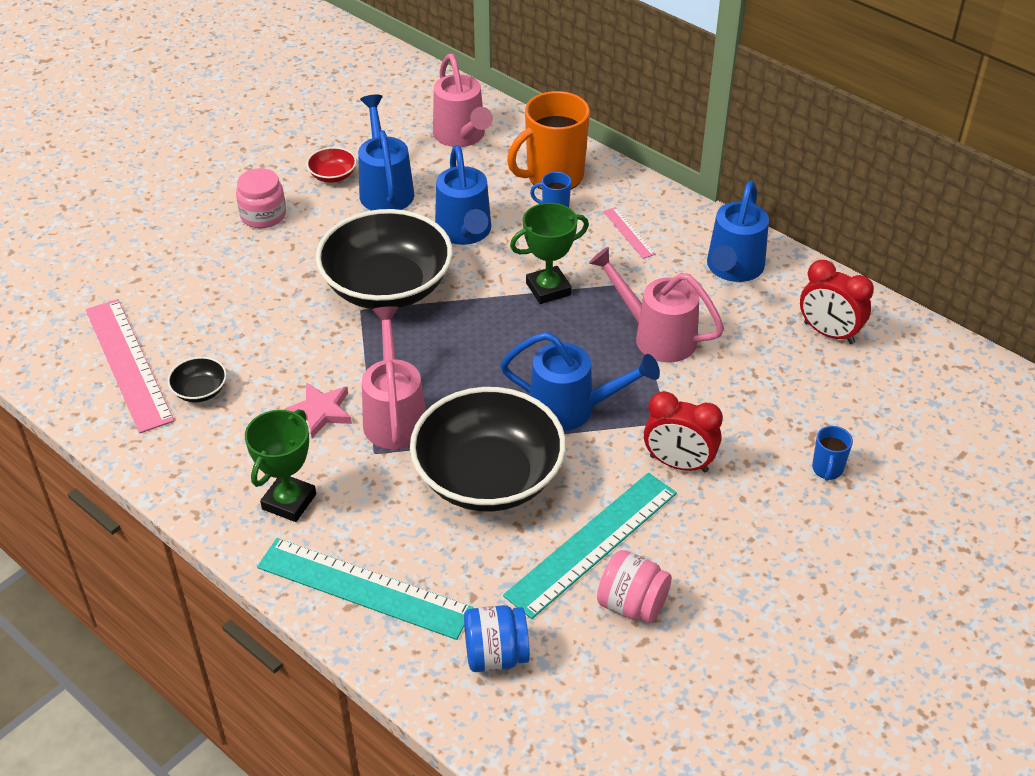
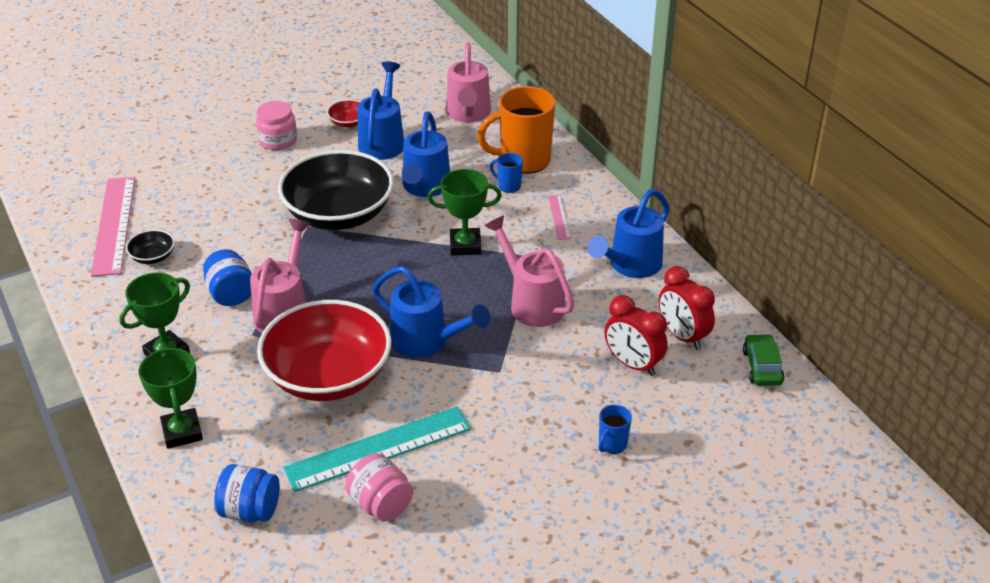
camera: 20 degrees right, 5 degrees down
(320, 411) = (231, 294): pink star -> blue jar
(364, 588) = (182, 432): turquoise ruler -> green trophy
(488, 477) = (328, 376): black bowl -> red bowl
(678, 464) = (487, 406): red clock -> red clock (633, 364)
(923, 345) = (762, 367): none -> green car

